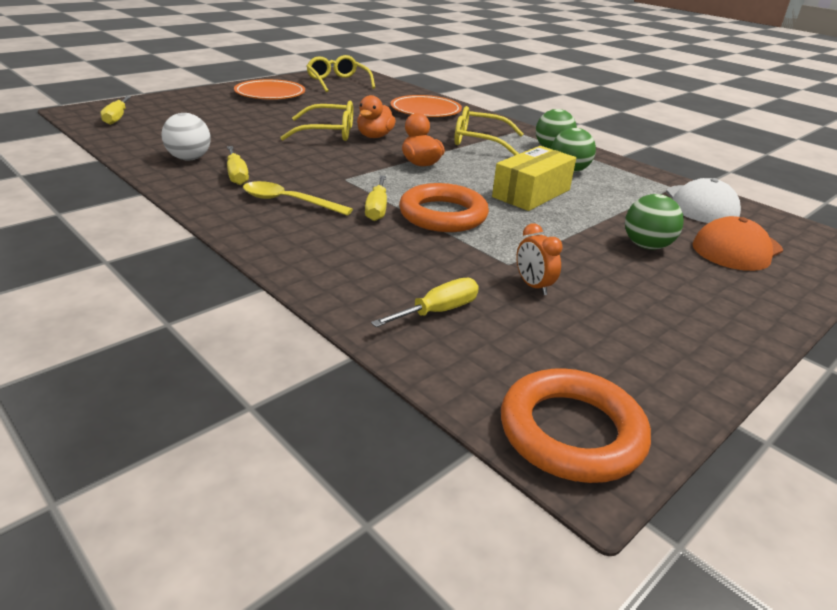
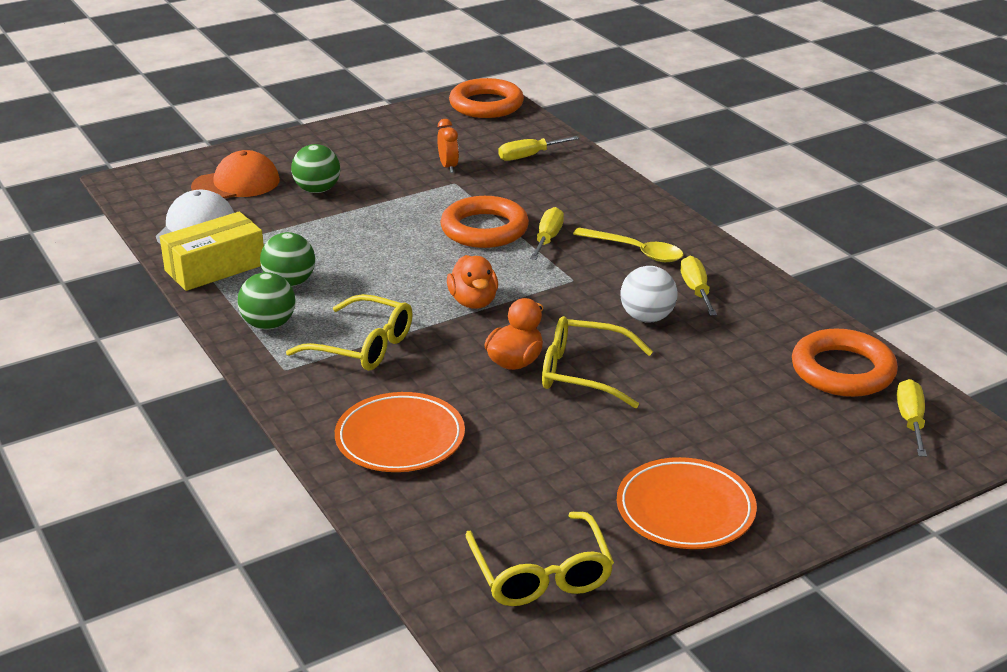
camera: 165 degrees left, 0 degrees up
(143, 136) = (842, 370): none -> orange ring
(189, 158) = (760, 320): white ball -> white ball (647, 318)
(531, 193) = (370, 251): yellow box -> yellow box (215, 267)

